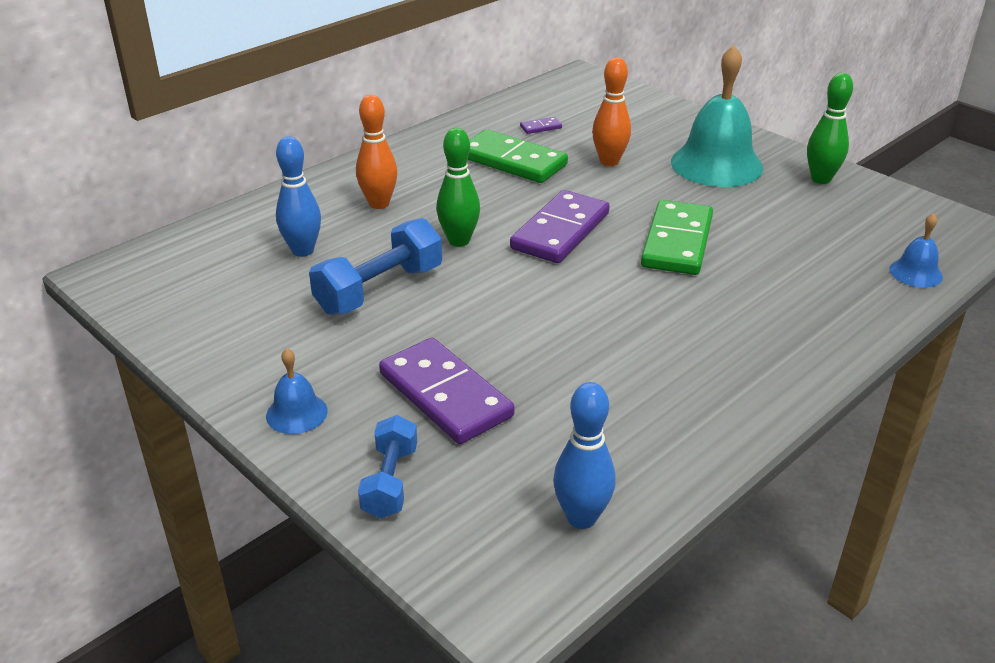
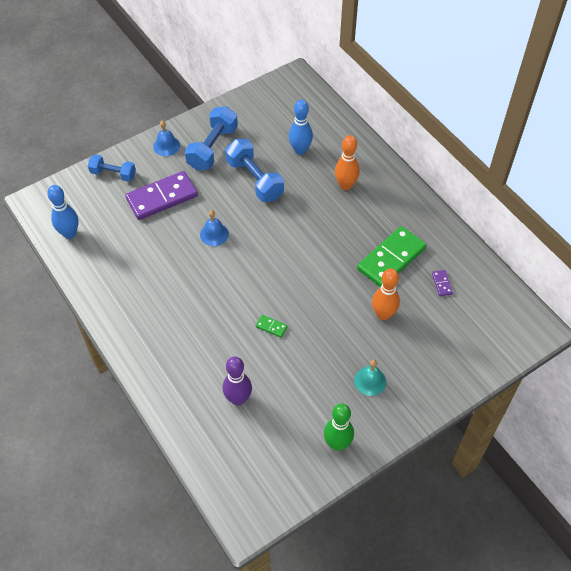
camera: 100 degrees right, 20 degrees up
(301, 348) = (212, 148): none -> blue dumbbell
(459, 241) = (296, 218): green bowling pin -> none
(560, 231) = (296, 269): purple domino -> none
(677, 242) = (271, 327): green domino -> green domino, size x0.40
(716, 164) = (370, 381): turquoise bell -> turquoise bell, size x0.47
(815, 256) = (238, 399): none -> purple bowling pin
(916, 273) = (206, 451): blue bell -> blue bell (214, 234)

